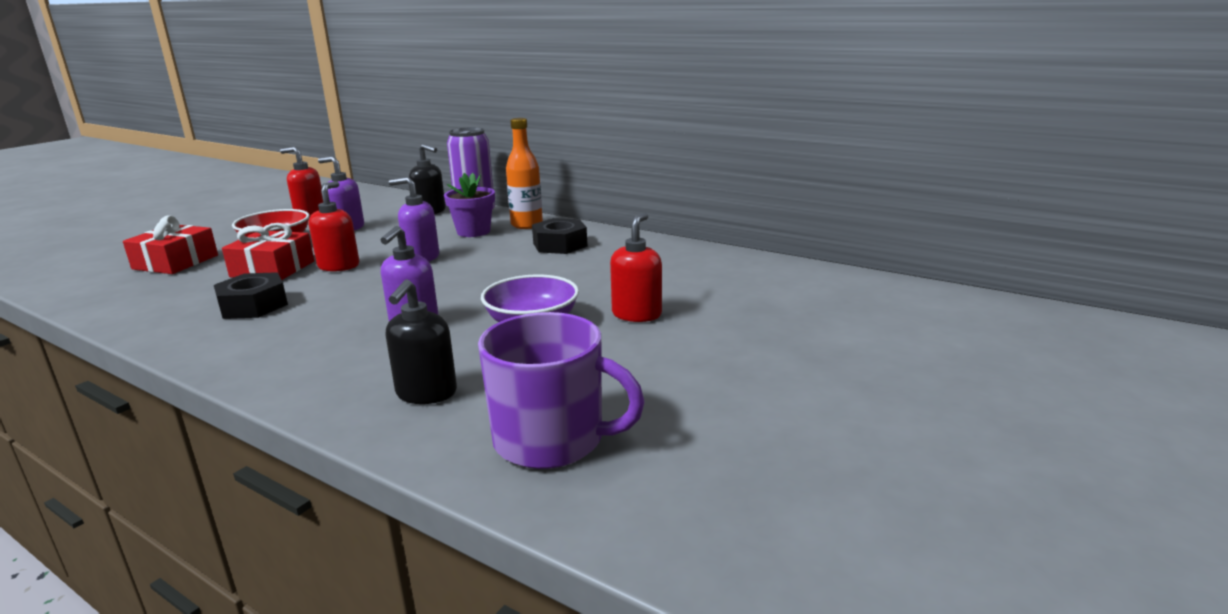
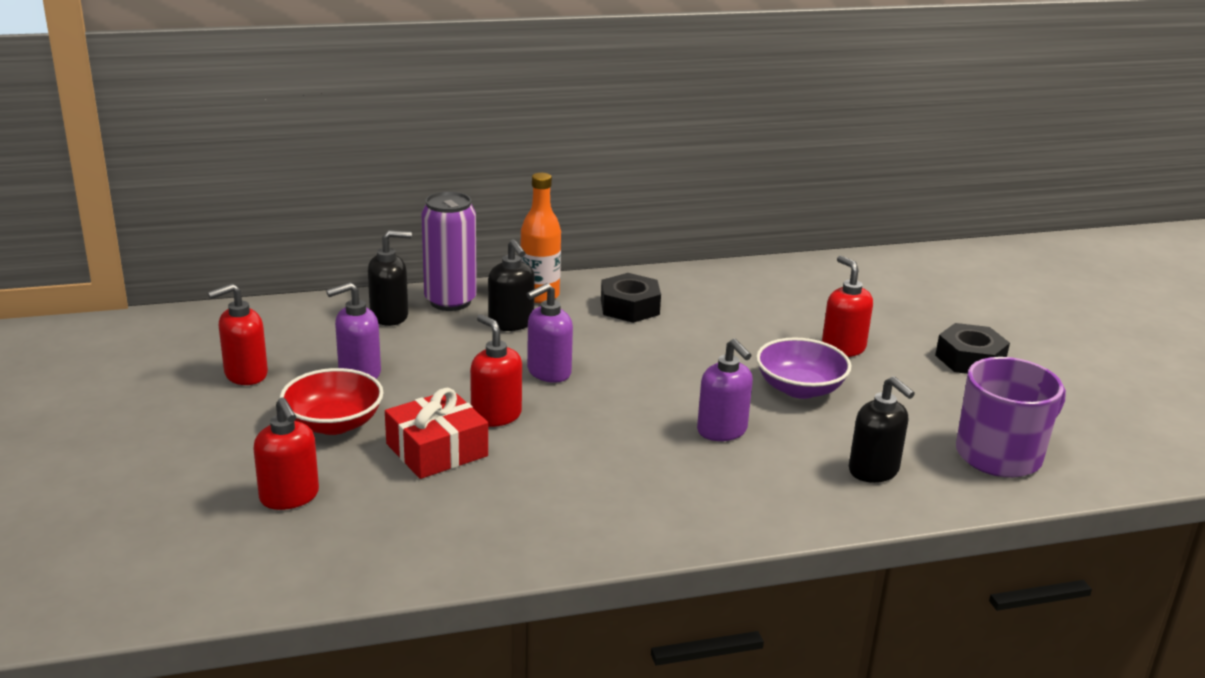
camera: 50 degrees left, 5 degrees up
(175, 262) = (289, 497): red gift -> red soap dispenser
(253, 305) = (545, 488): black nut -> black nut (970, 359)
(473, 232) = (511, 323): purple flower pot -> black soap dispenser

